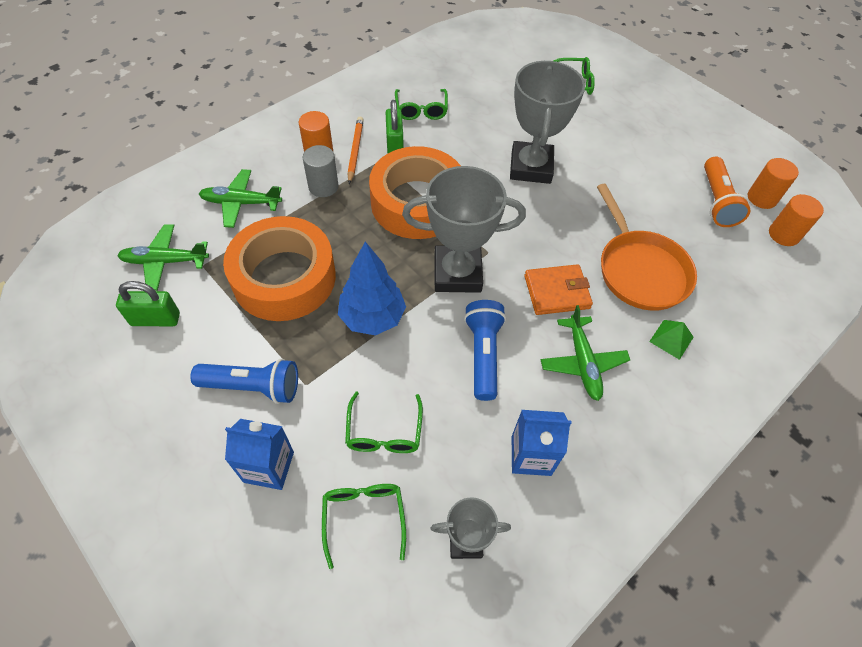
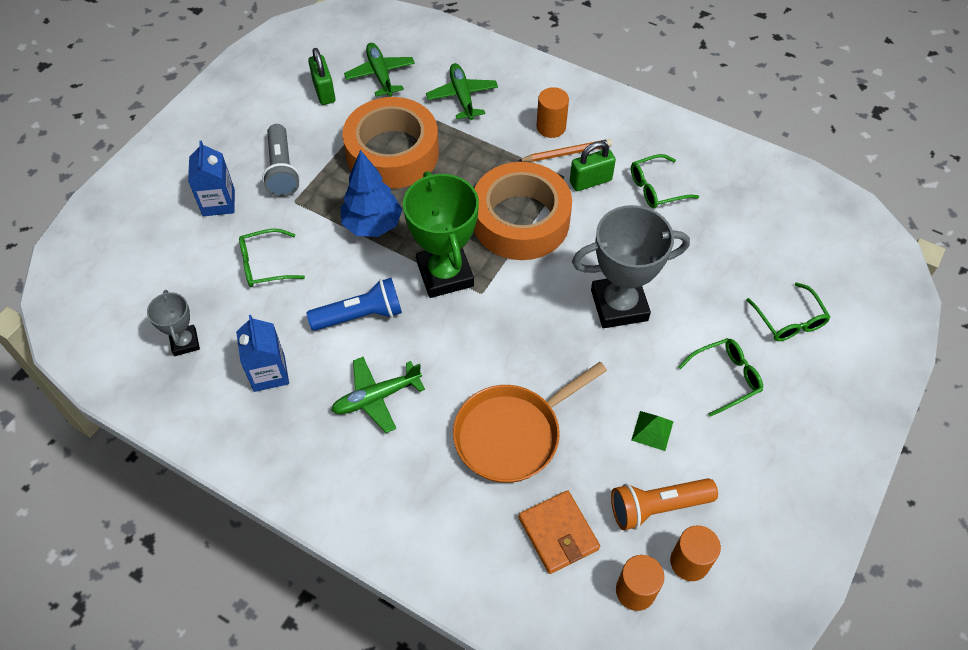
camera: 75 degrees right, 0 degrees up
(253, 387) = (282, 170): blue flashlight -> grey flashlight
(323, 186) = (508, 144): grey cylinder -> none
(364, 517) = (192, 272): green glasses -> green glasses (726, 378)
(457, 273) = (445, 274): grey trophy -> green trophy
(557, 292) = (453, 361): orange wallet -> orange wallet (558, 533)
(671, 339) = (430, 475): green pyramid -> green pyramid (652, 430)

